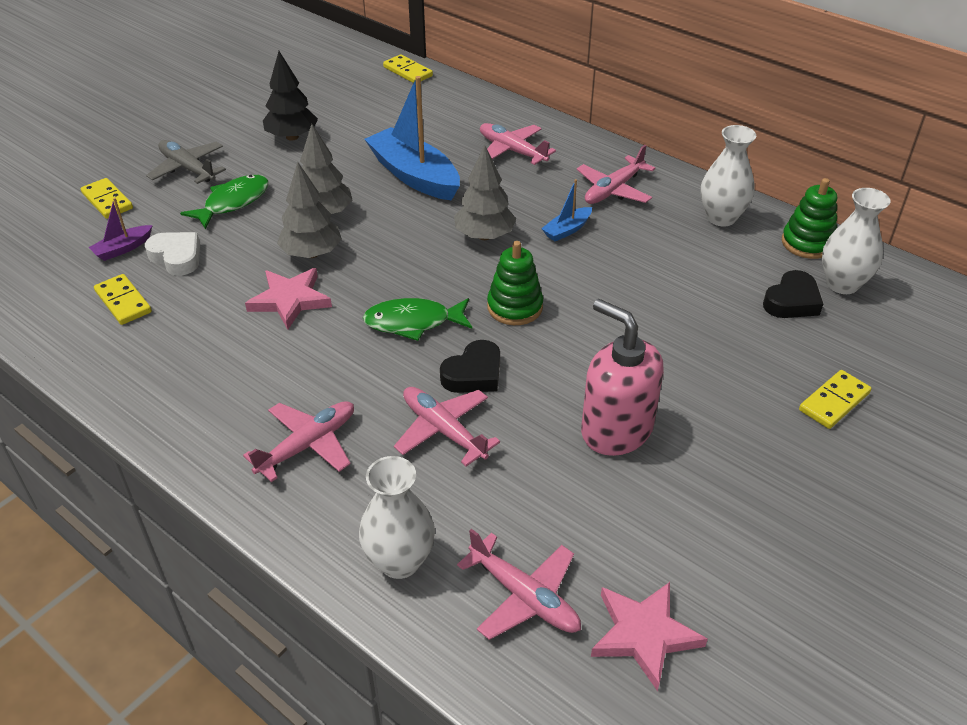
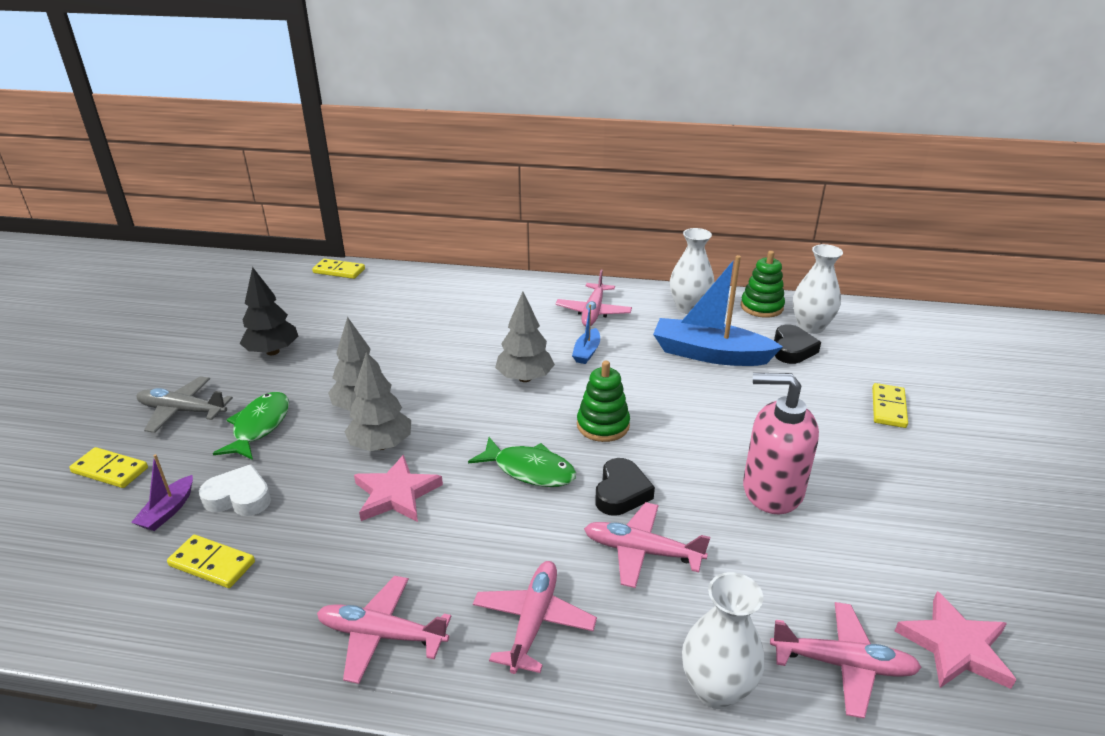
camera: 30 degrees left, 10 degrees down
(413, 322) = (530, 470): green fish -> green fish turned 120 degrees counterclockwise
(414, 176) = (419, 350): blue boat -> blue boat (709, 354)
(512, 151) = (486, 307): pink plane -> pink plane (381, 635)

